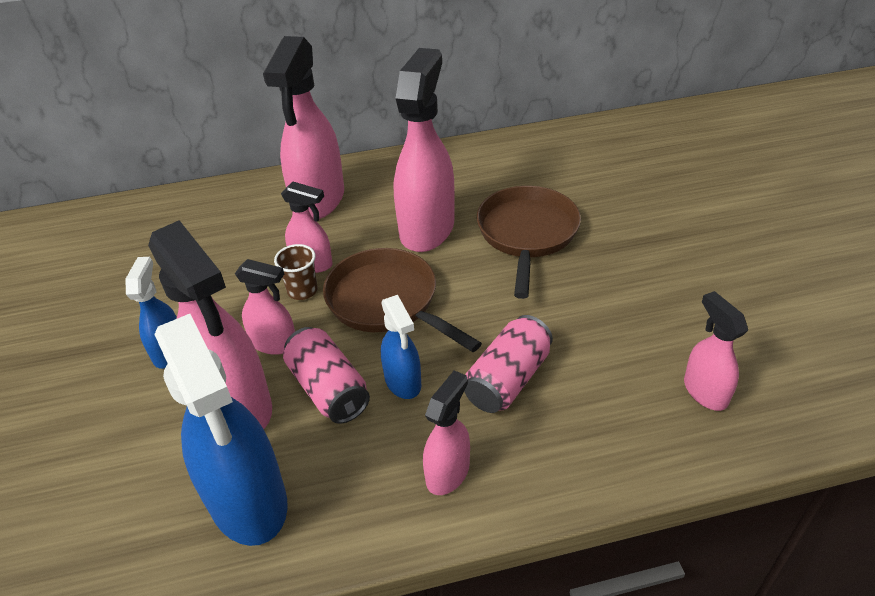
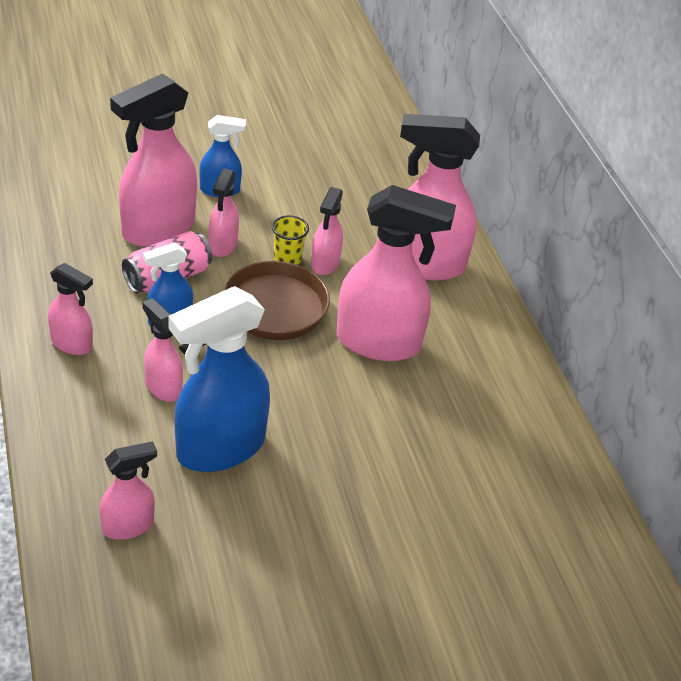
camera: 80 degrees right, 0 degrees up
(248, 501) = (68, 242): blue spray bottle -> blue spray bottle (219, 448)
(302, 291) = (287, 259): brown cup -> yellow cup
(508, 379) = (163, 387): pink can -> pink spray bottle
(527, 234) = (369, 420): brown pan -> none

